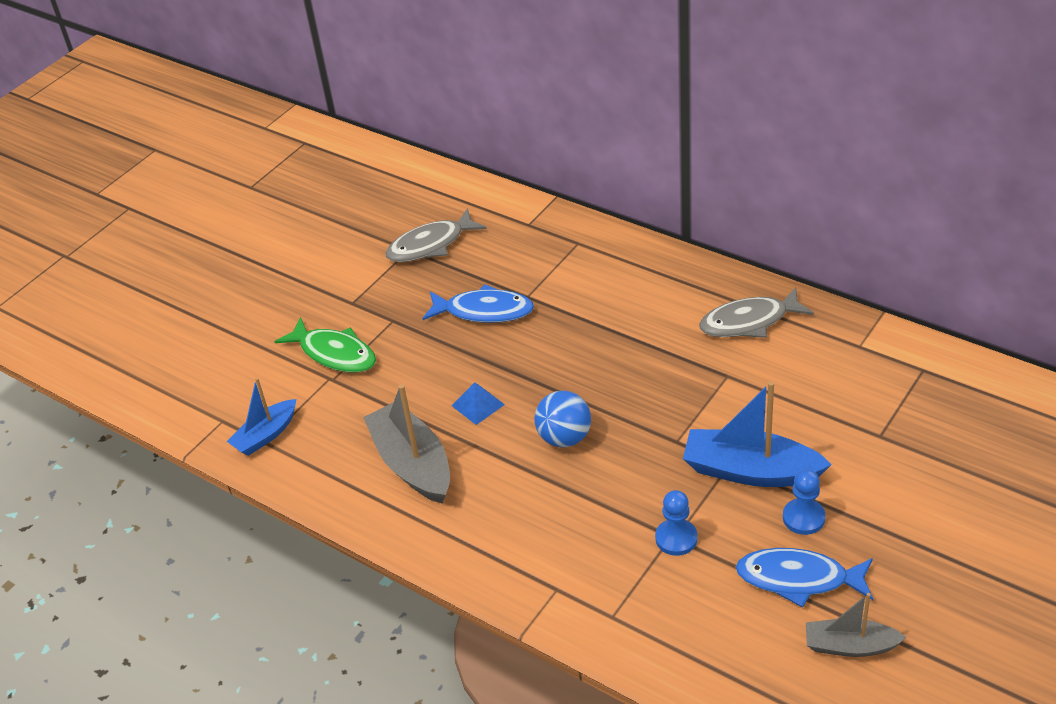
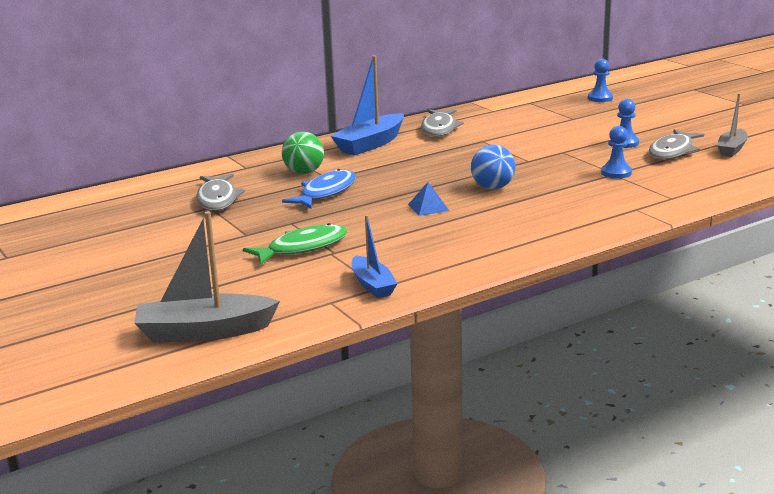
camera: 70 degrees left, 20 degrees down
(412, 464) = (469, 235): grey boat -> grey boat (204, 332)
(535, 271) = (304, 172): none -> green ball
(750, 471) = (574, 148): blue boat -> blue boat (370, 144)
(798, 579) = (672, 151): blue fish -> grey fish
(999, 439) = (600, 98): none -> blue pawn

